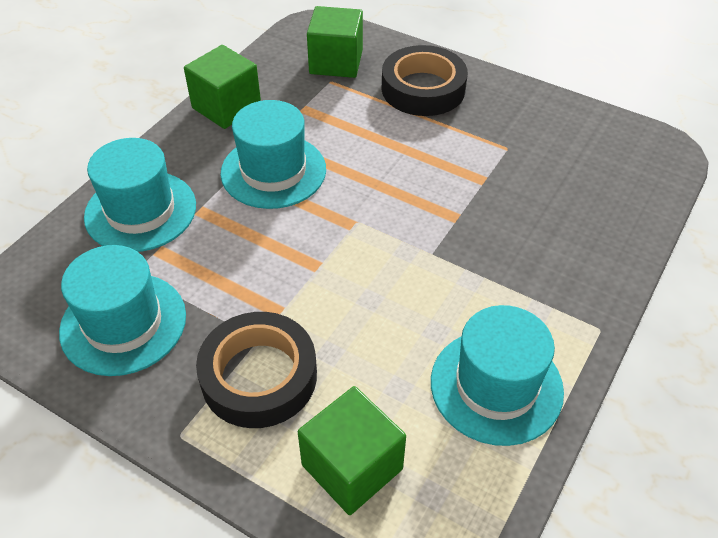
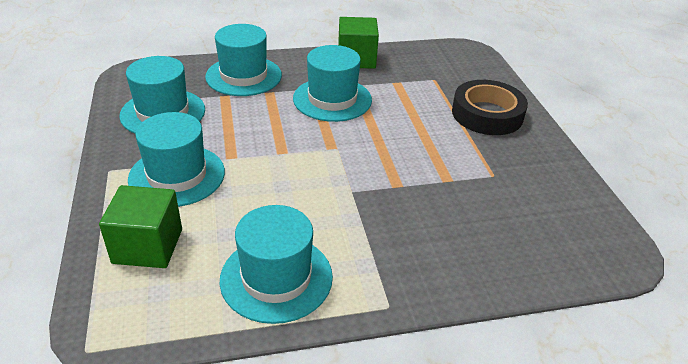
camera: 45 degrees right, 10 degrees down
(259, 376) = (177, 175): black tape -> turquoise hat
(336, 62) = (453, 73): green cube -> none

